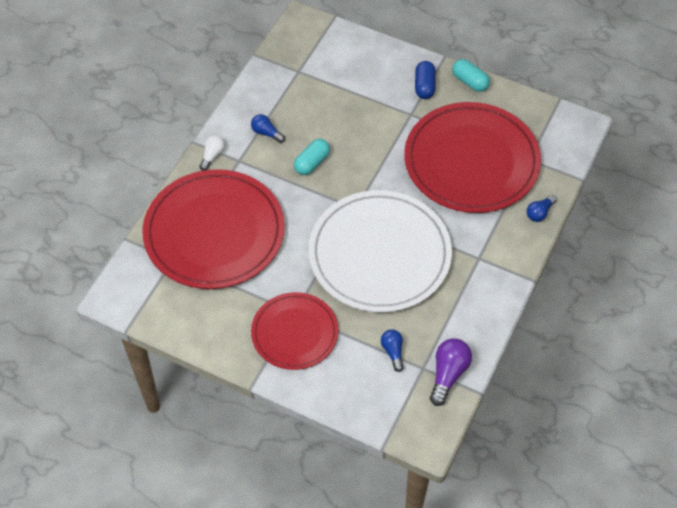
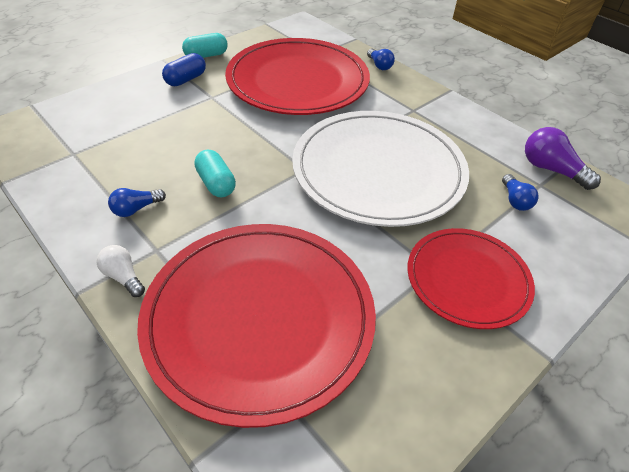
camera: 70 degrees left, 10 degrees down
(393, 352) = (515, 200): blue light bulb -> blue light bulb turned 105 degrees counterclockwise
(424, 86) = (186, 79): blue capsule -> blue capsule turned 75 degrees counterclockwise

